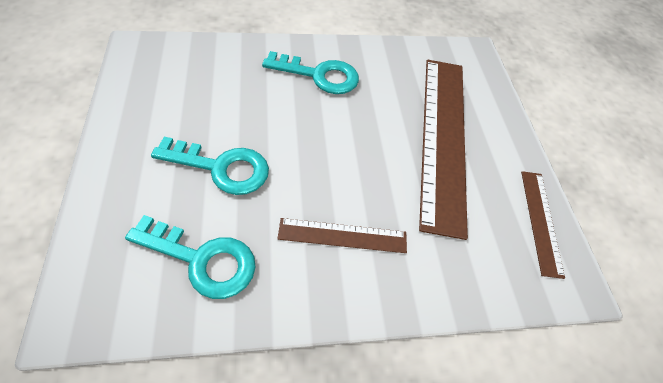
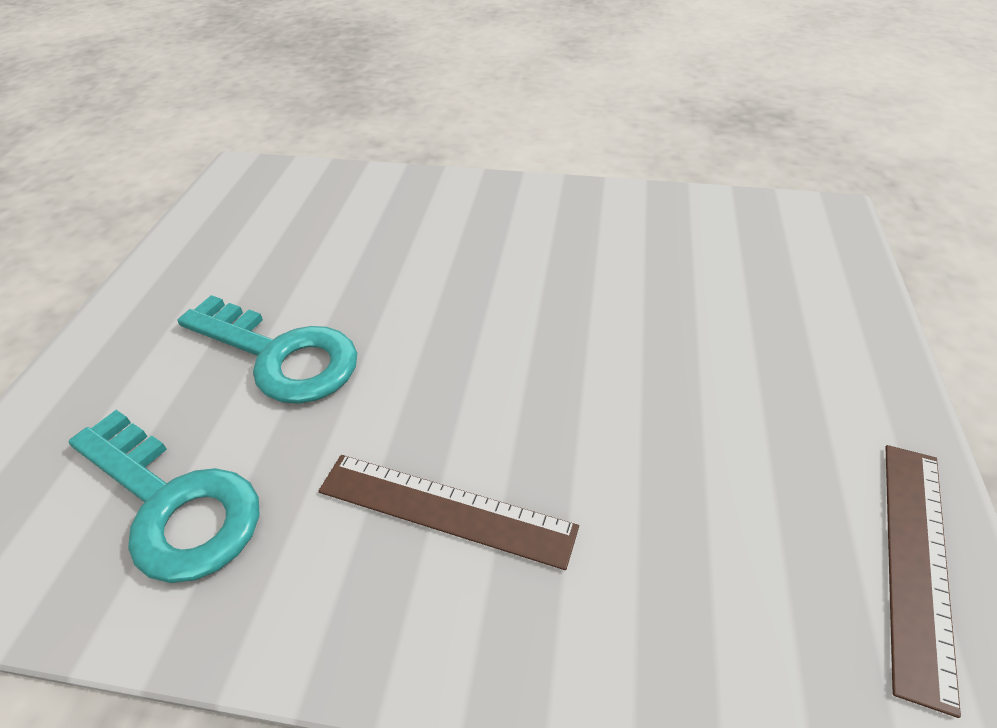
camera: 25 degrees right, 10 degrees down
(319, 75) = (510, 231): turquoise key -> none
(442, 137) = (717, 356): brown ruler -> none

